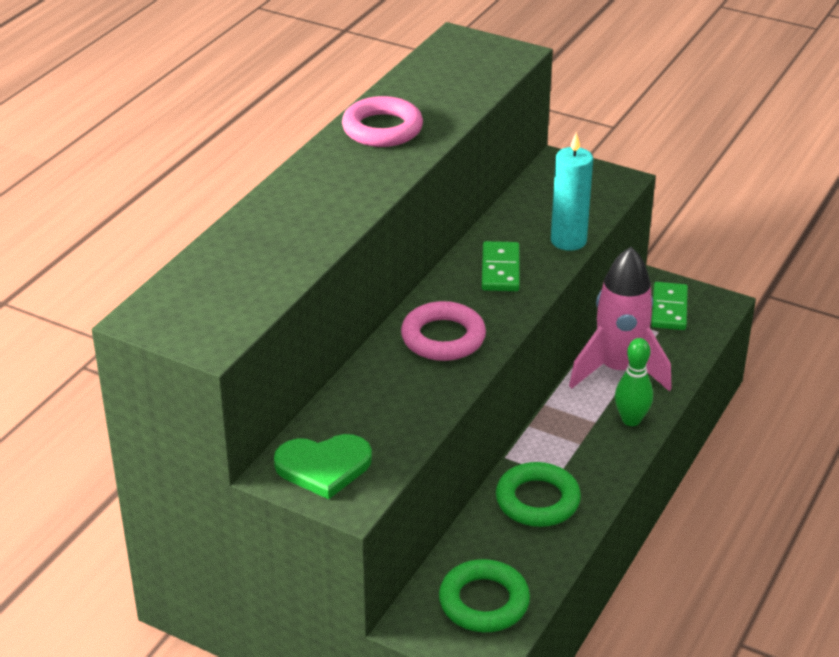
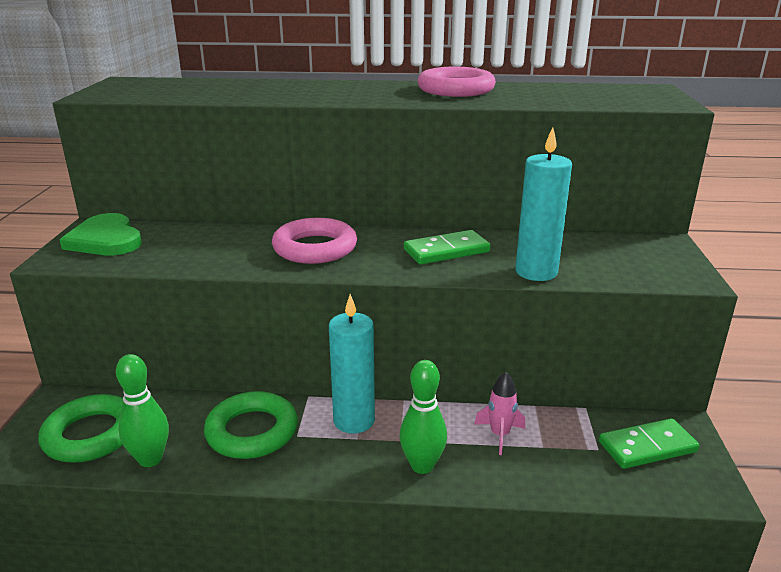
camera: 65 degrees right, 10 degrees down
(541, 567) = (150, 459): none -> green bowling pin
(557, 439) = (354, 420): none -> turquoise candle
(618, 370) = (499, 435): pink rocket -> pink rocket, size x0.43

